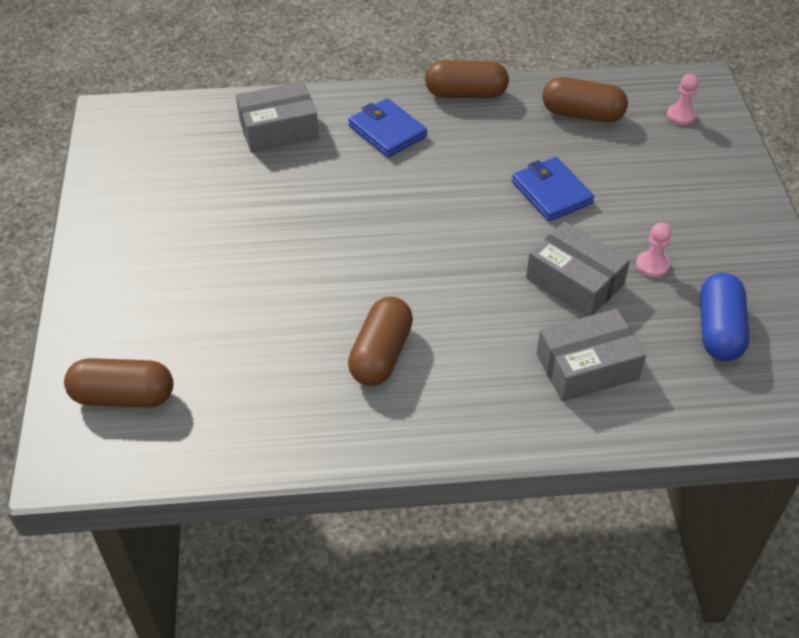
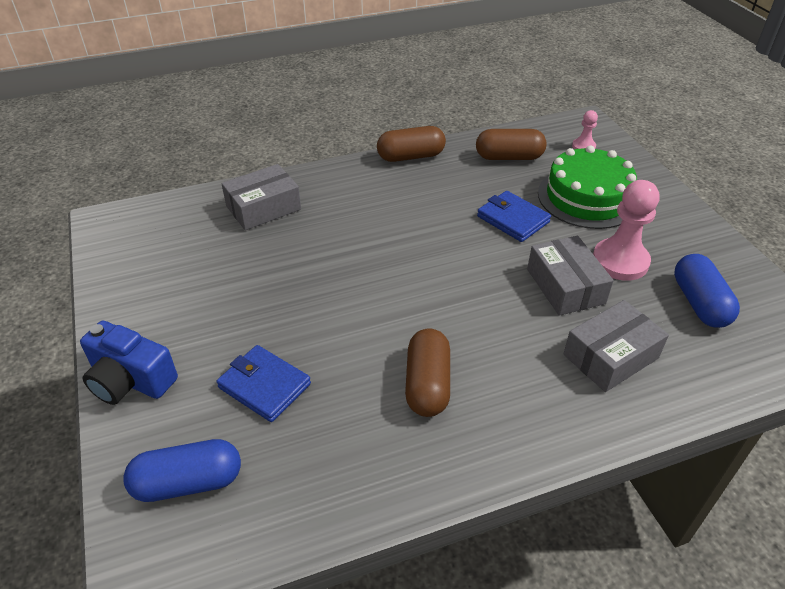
camera: 15 degrees left, 5 degrees down
(95, 290) = (130, 380): none -> blue camera
(123, 396) = (188, 482): brown capsule -> blue capsule
(387, 131) = (358, 195): blue wallet -> blue wallet (264, 386)
(574, 281) = (565, 286): grey box -> grey box turned 45 degrees clockwise
(652, 181) = (587, 197): none -> green cake
(652, 265) = (620, 261): pink pawn -> pink pawn, size x1.97

